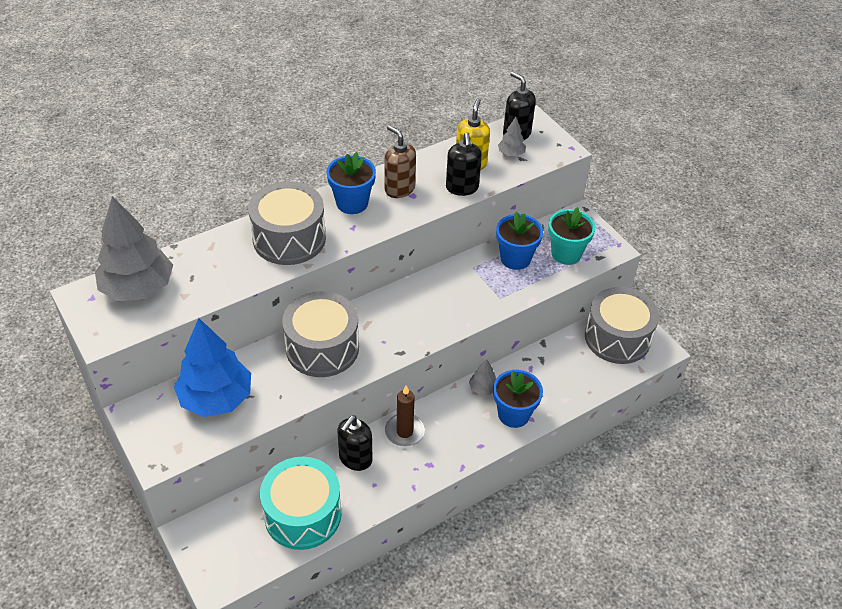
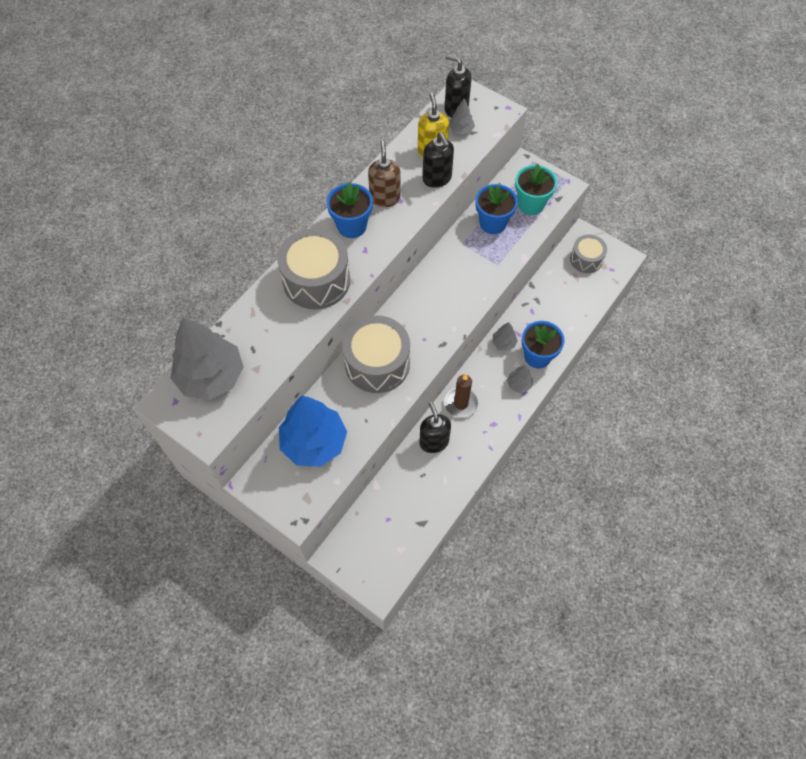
camera: 20 degrees left, 15 degrees up
(303, 514) = (416, 504): turquoise drum -> none
(355, 459) = (434, 442): black soap dispenser -> black soap dispenser turned 150 degrees clockwise
(399, 189) = (385, 198): brown soap dispenser -> brown soap dispenser turned 60 degrees clockwise
(478, 435) = (518, 384): none -> grey tree
(617, 338) = (586, 259): grey drum -> grey drum, size x0.58

